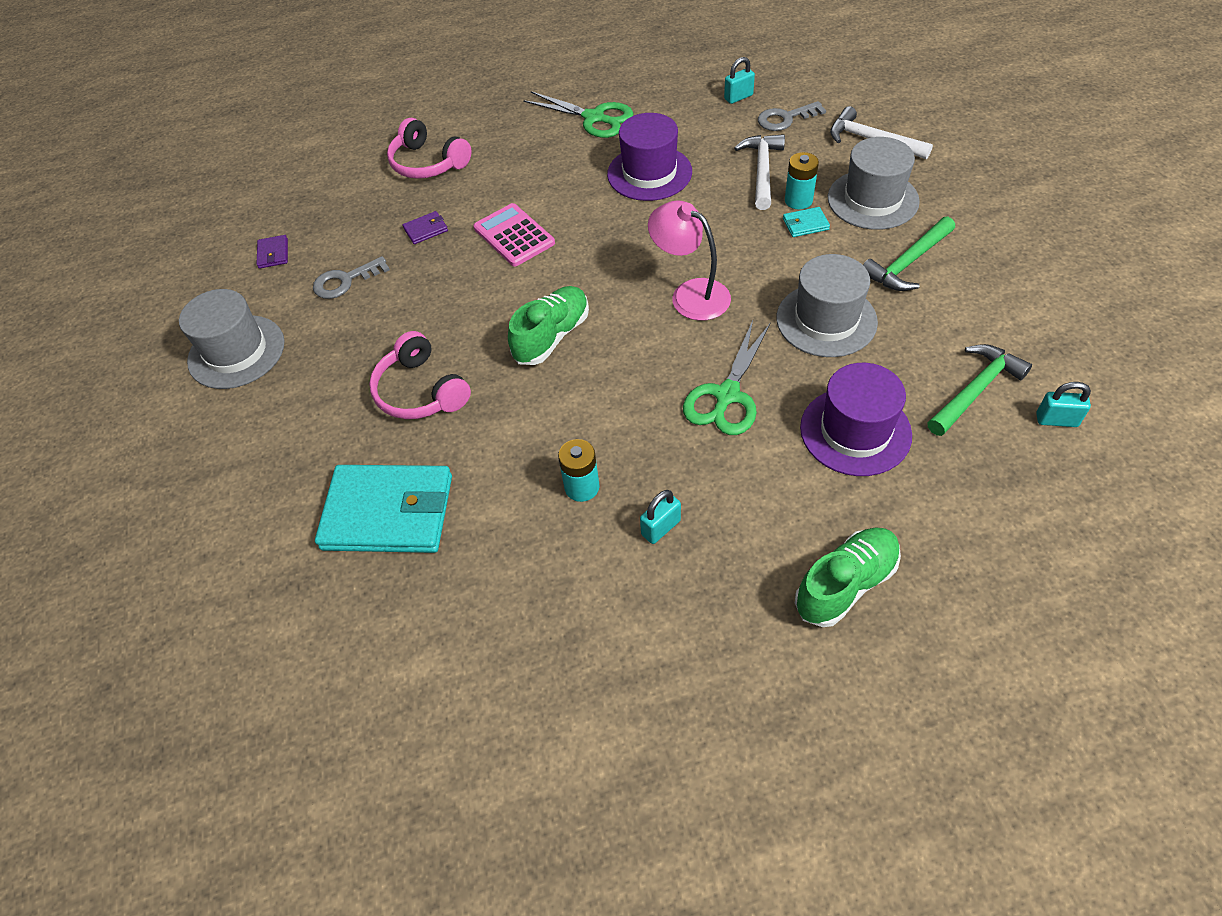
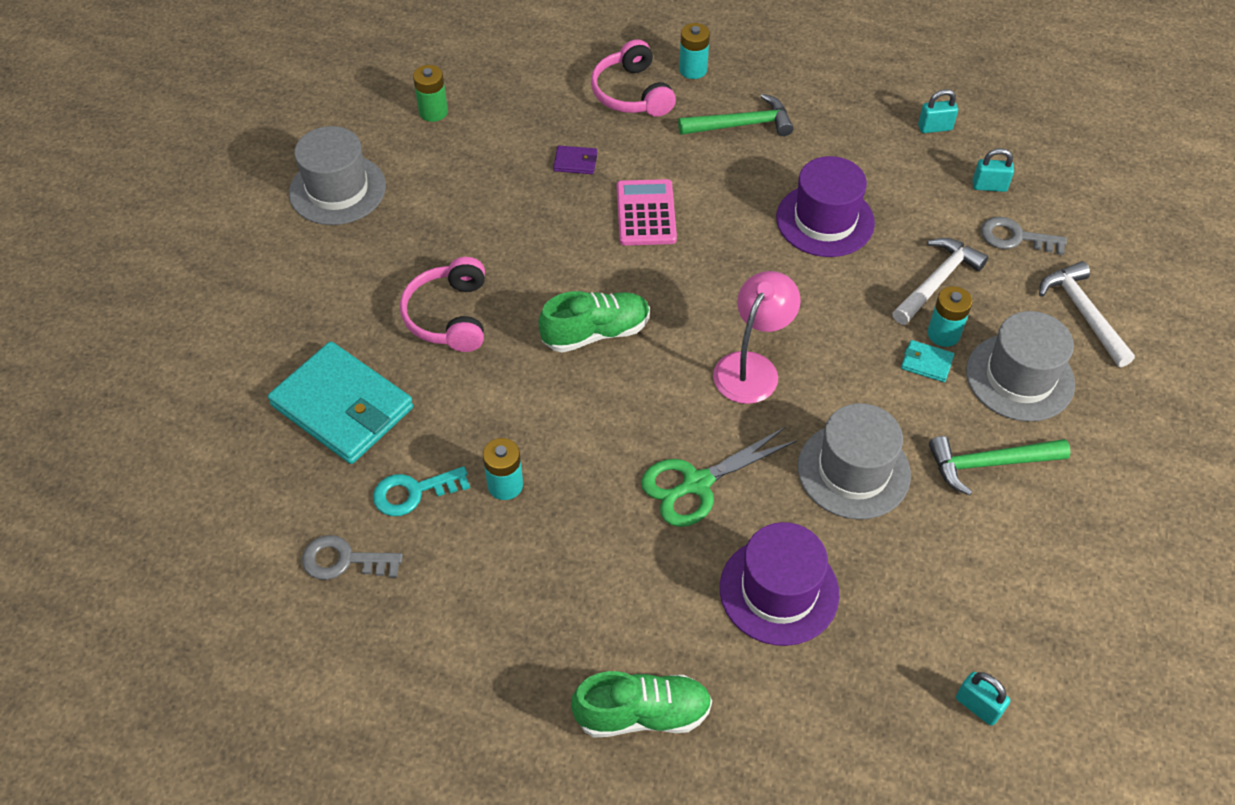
camera: 30 degrees right, 0 degrees up
(273, 254) = (433, 112): purple wallet -> green battery
(345, 281) = (470, 174): grey key -> grey key (344, 560)
(461, 126) = (693, 70): none -> turquoise battery
(511, 540) = (414, 492): none -> turquoise key
(594, 118) = (824, 130): green scissors -> none
(661, 527) = (537, 562): turquoise padlock -> turquoise padlock (935, 127)
(690, 294) = (752, 367): pink lamp -> pink lamp turned 45 degrees clockwise
(975, 390) = (928, 627): green hammer -> green hammer (741, 125)

